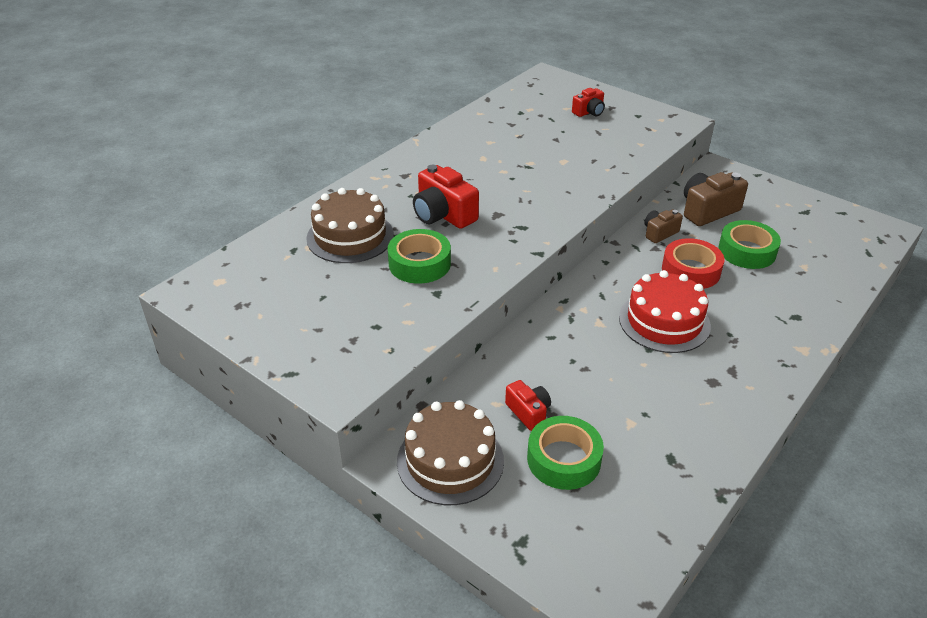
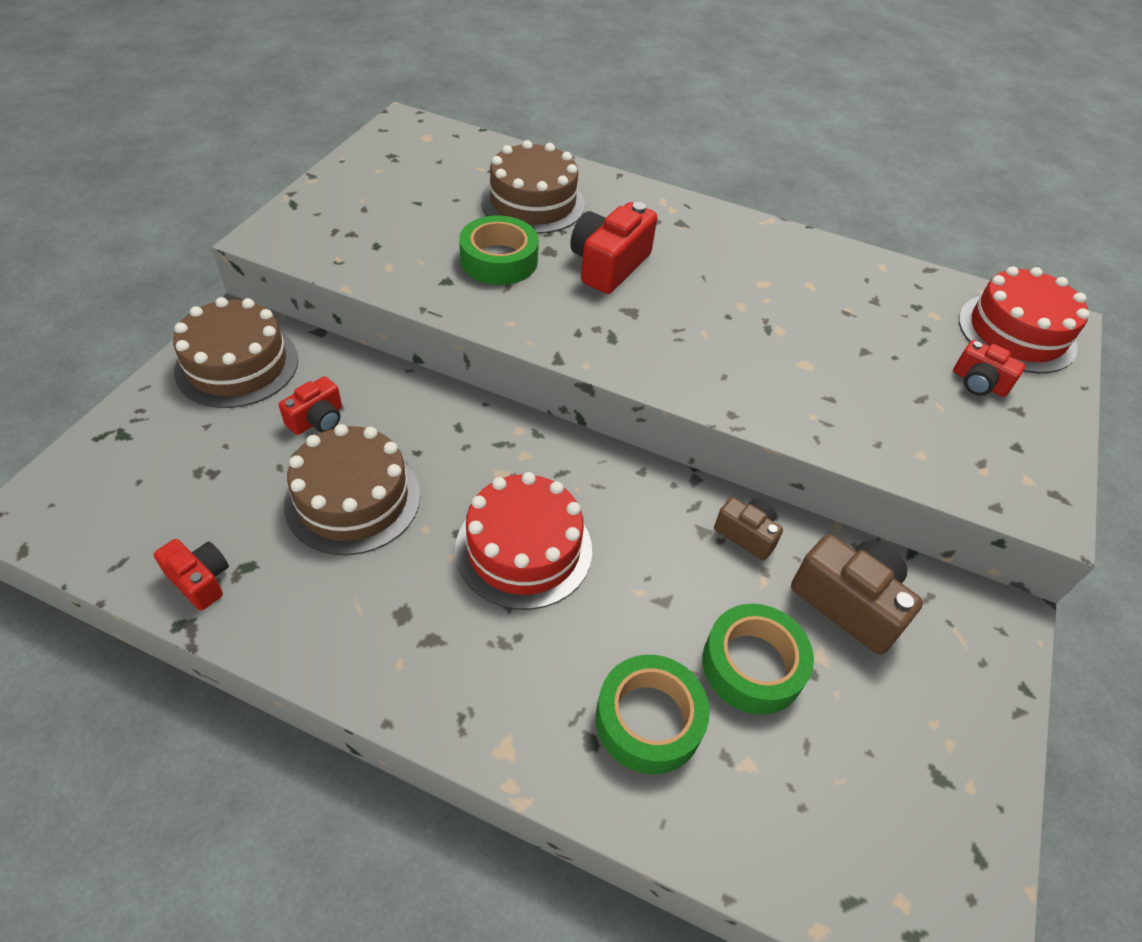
camera: 70 degrees right, 10 degrees up
(551, 89) = (1016, 333): none -> red cake
(564, 459) = (242, 458): green tape -> green tape (649, 720)
(613, 398) = (353, 499): none -> brown cake
(682, 485) = (200, 580): none -> red camera
(690, 270) = (662, 580): red tape -> none

